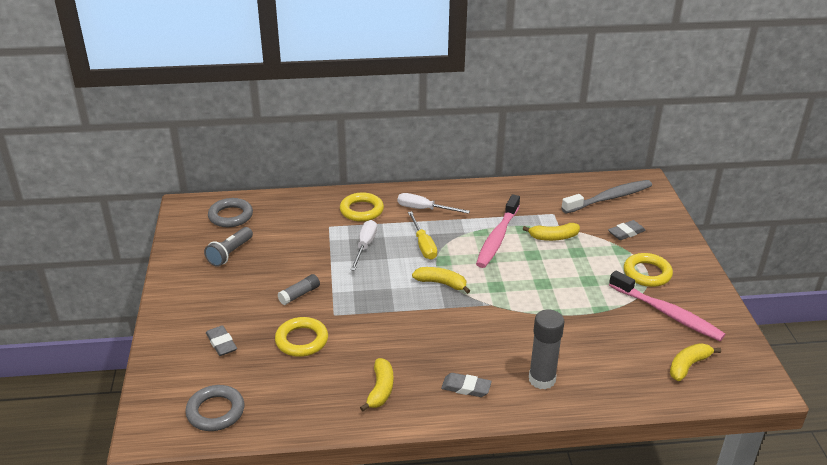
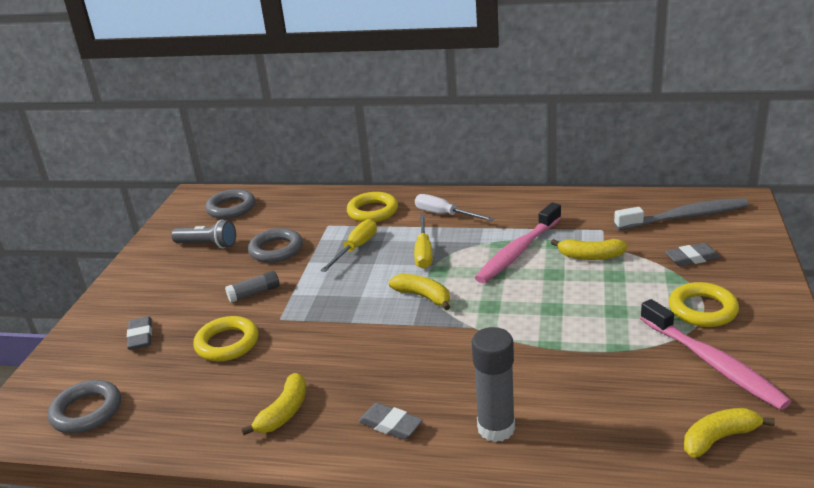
camera: 20 degrees right, 5 degrees down
(230, 253) = (207, 245): grey flashlight -> grey flashlight turned 120 degrees counterclockwise
(296, 253) = (276, 250): none -> grey ring
(365, 246) = (356, 248): white screwdriver -> yellow screwdriver

